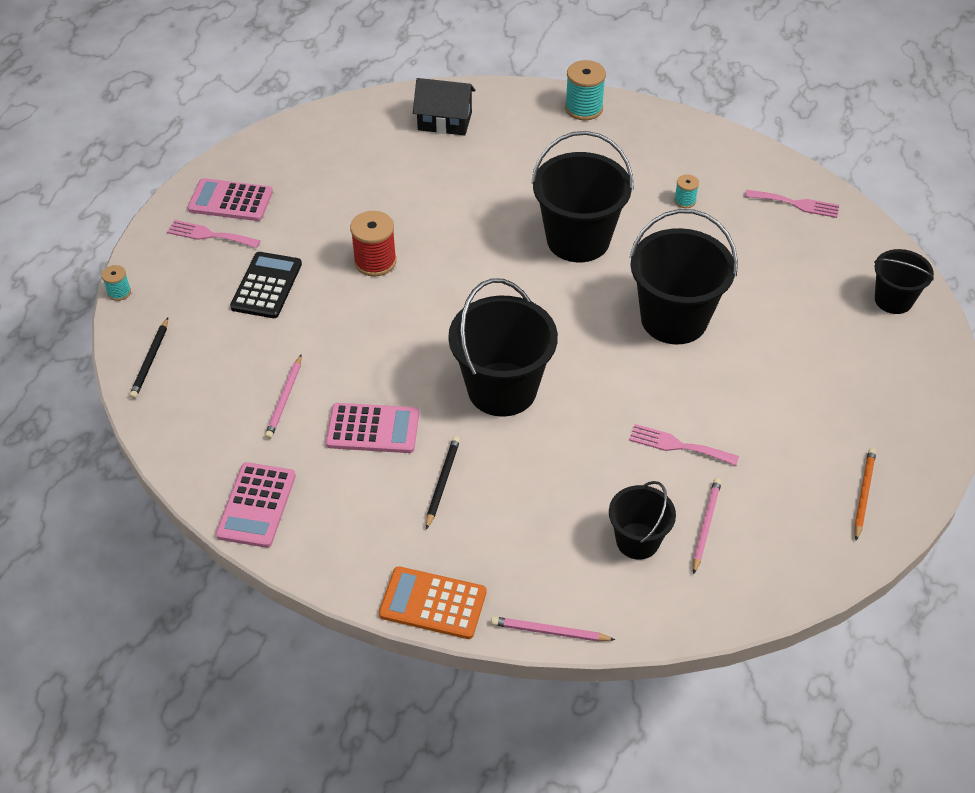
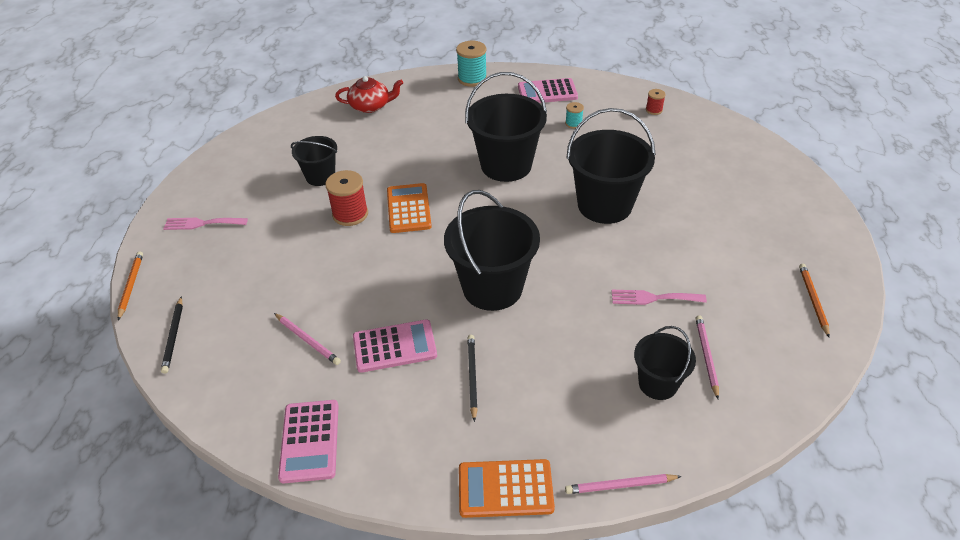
camera: 15 degrees left, 5 degrees down
(119, 292) = (131, 286): turquoise spool -> orange pencil
(230, 201) = (213, 194): pink calculator -> pink calculator (547, 92)
(266, 286) = (263, 252): black calculator -> none
(285, 399) = (307, 340): pink pencil -> pink pencil turned 45 degrees counterclockwise
(443, 270) = (408, 209): none -> orange calculator
(444, 121) = (370, 106): black house -> red teapot
(796, 204) = (654, 110): pink fork -> red spool
(893, 300) = (755, 158): black bucket -> black bucket (320, 176)

